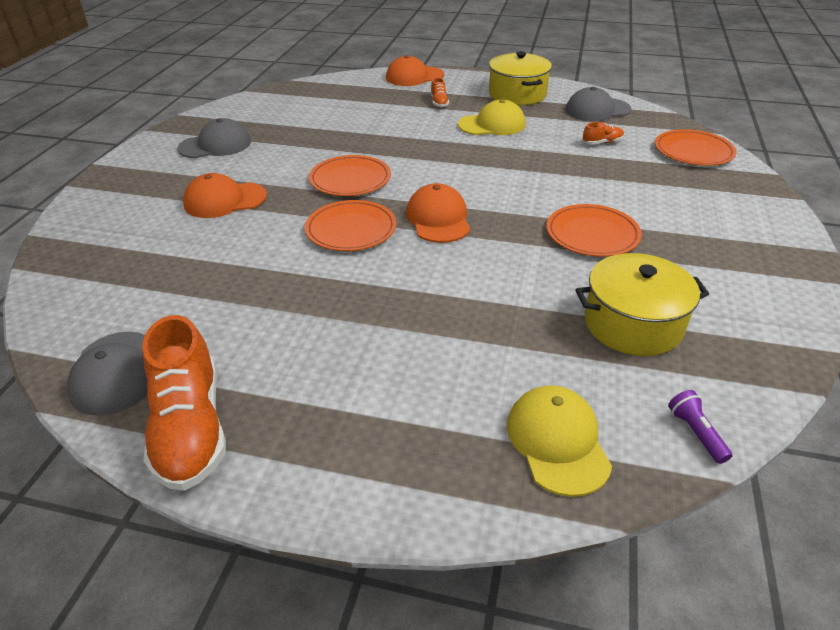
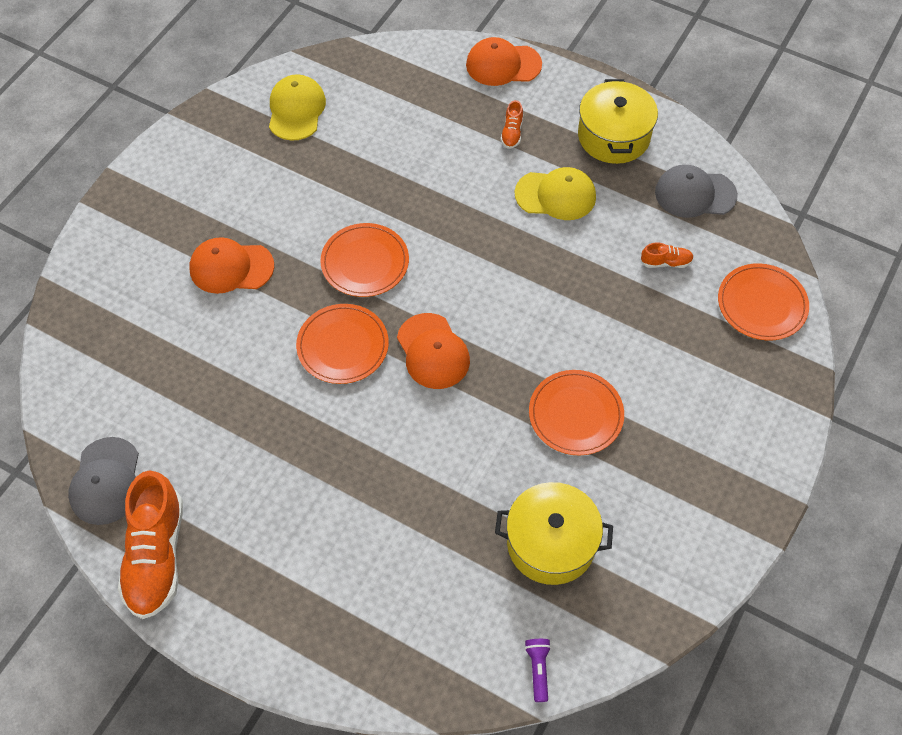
camera: 15 degrees right, 20 degrees up
(215, 145) = (238, 163): grey cap -> none
(438, 219) = (433, 351): orange cap -> orange cap turned 150 degrees clockwise
(557, 442) = (427, 647): yellow cap -> yellow cap (296, 110)

